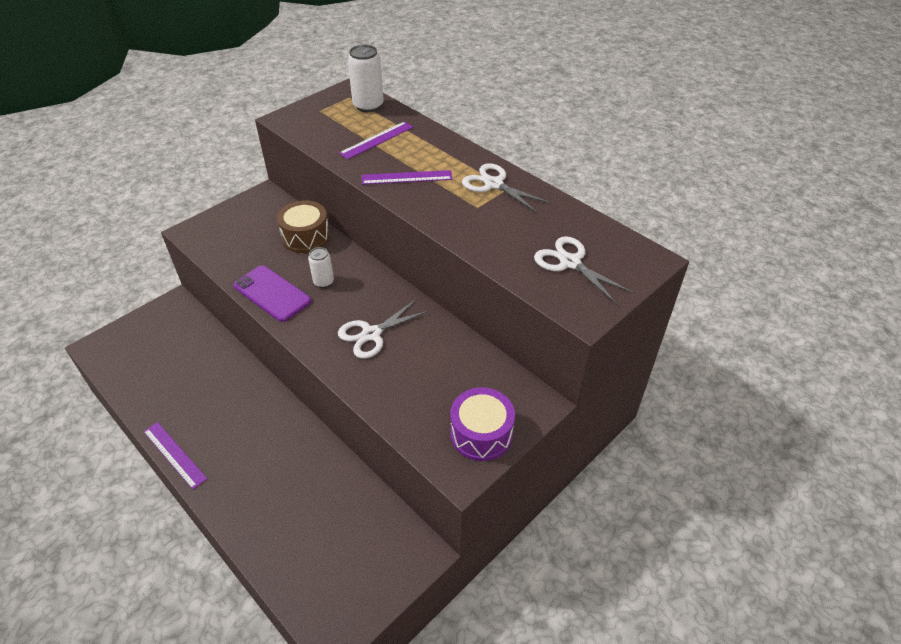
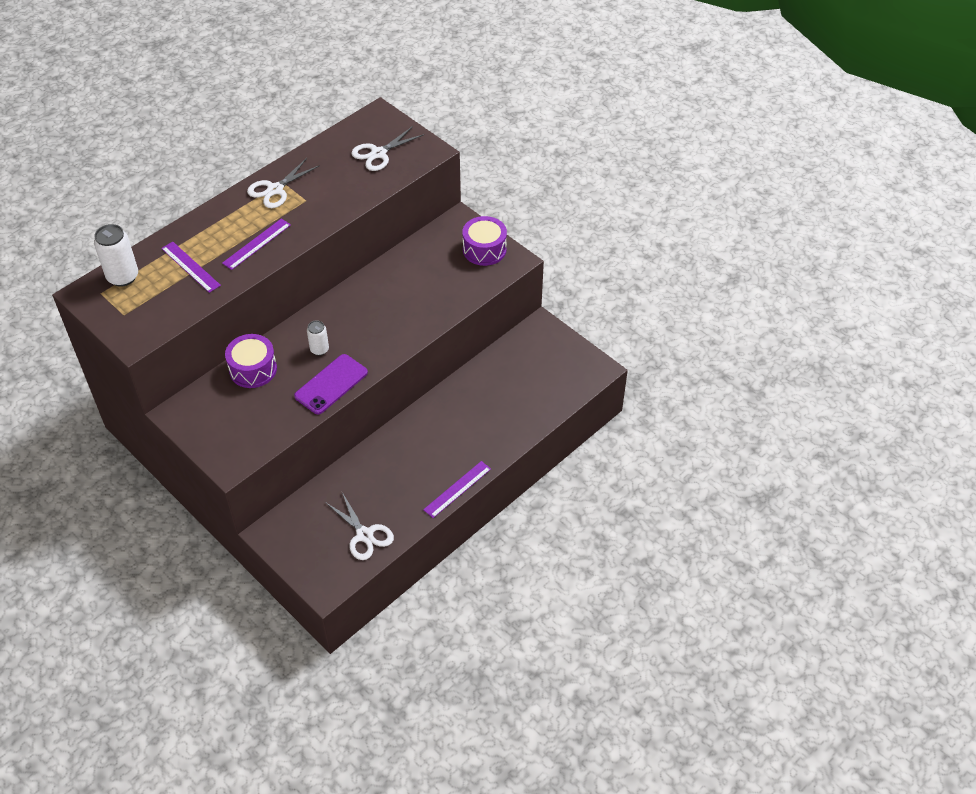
camera: 90 degrees left, 5 degrees up
(306, 237) = (253, 369): brown drum -> purple drum
(371, 334) = (386, 313): white scissors -> white scissors (364, 535)
(406, 177) = (256, 244): purple ruler -> purple ruler turned 45 degrees clockwise

